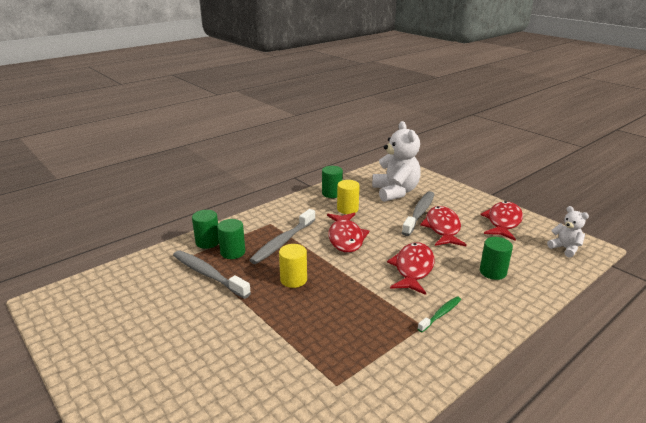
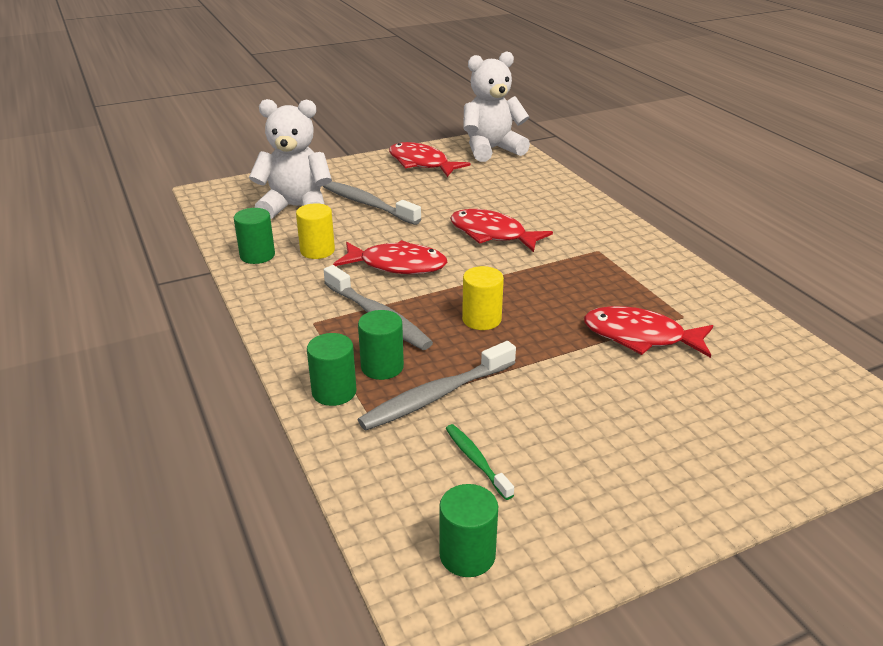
camera: 75 degrees left, 5 degrees up
(441, 314) = (581, 237): green toothbrush -> green toothbrush (476, 460)
(442, 228) = (413, 198): red fish -> red fish (640, 337)
(493, 272) = (517, 193): green cylinder -> green cylinder (467, 555)
(565, 248) = (491, 150): white teddy bear -> white teddy bear, size x1.92

